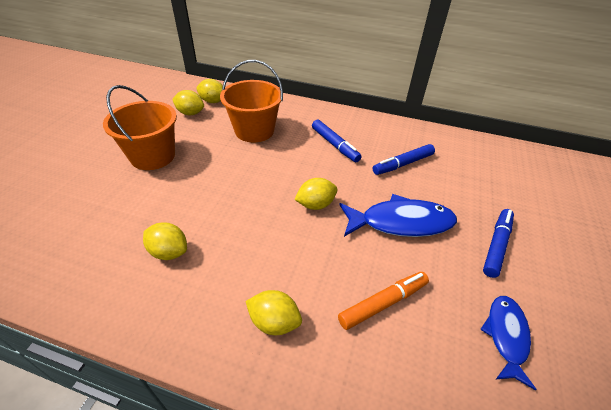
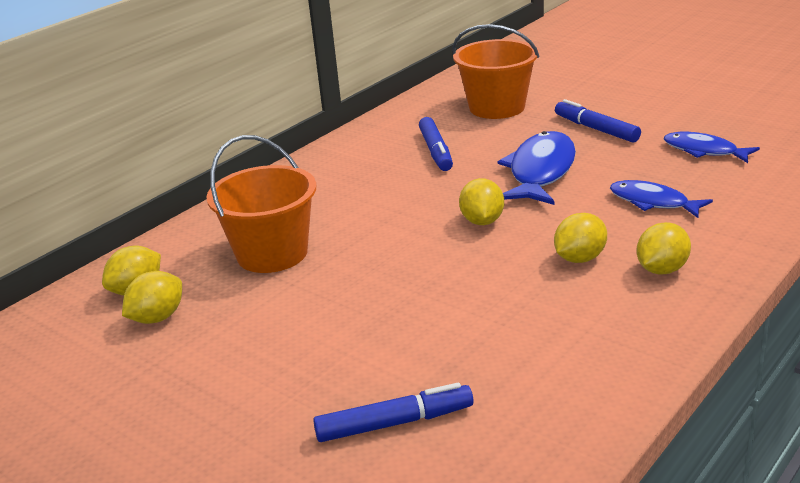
camera: 65 degrees left, 15 degrees down
(153, 156) = (272, 362): orange bucket -> orange bucket (497, 107)
(169, 252) = (523, 344): yellow lemon -> yellow lemon (580, 258)
(335, 145) = (362, 191): blue marker -> blue marker (394, 423)
(383, 303) = (653, 202): orange marker -> blue fish

